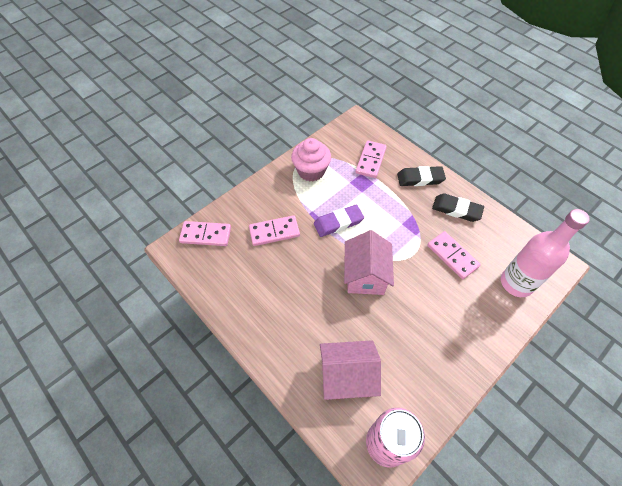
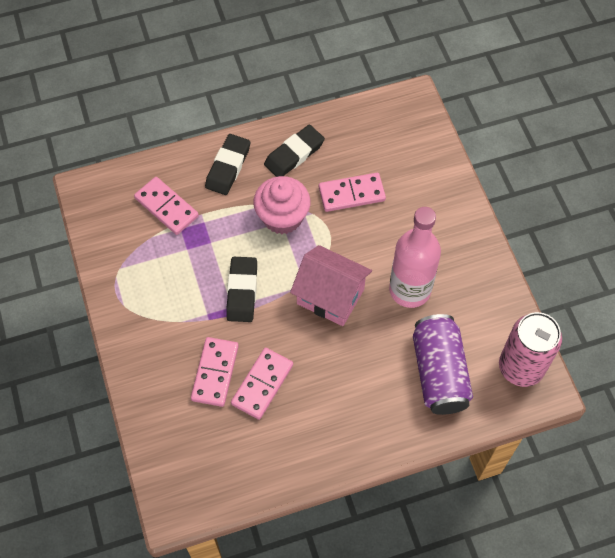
camera: 65 degrees left, 5 degrees up
(206, 235) = (173, 461): pink domino -> pink domino (262, 384)
(311, 171) = (141, 287): pink cupcake -> pink cupcake (282, 217)
(338, 223) = (242, 291): purple eraser -> black eraser
(347, 376) = (439, 373): pink house -> purple can
(516, 283) = (414, 152): pink bottle -> pink bottle (410, 290)

